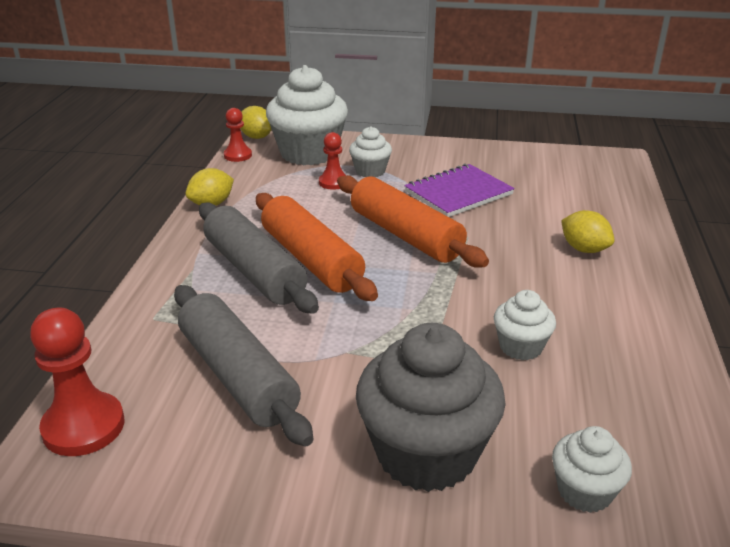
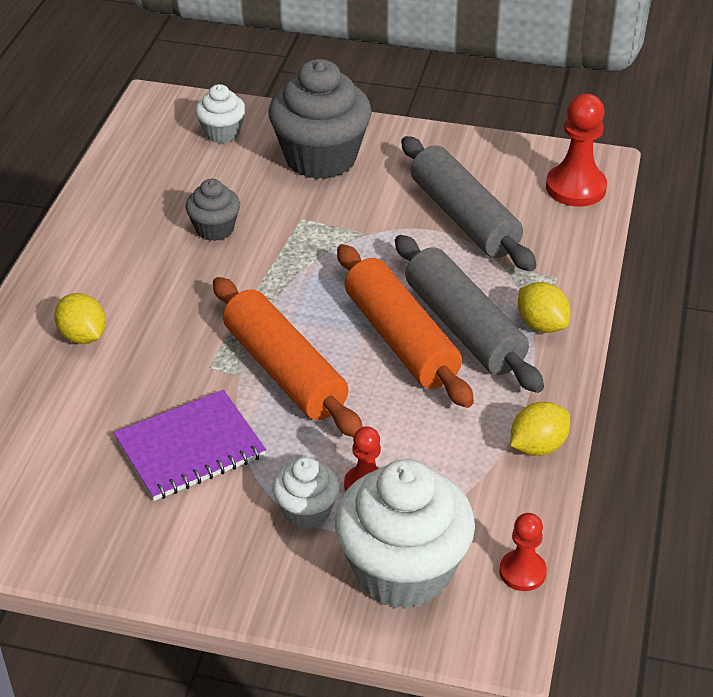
camera: 175 degrees left, 10 degrees up
(256, 137) = (498, 634): yellow lemon -> yellow lemon (541, 325)
(520, 347) = (214, 229): white cupcake -> grey cupcake

